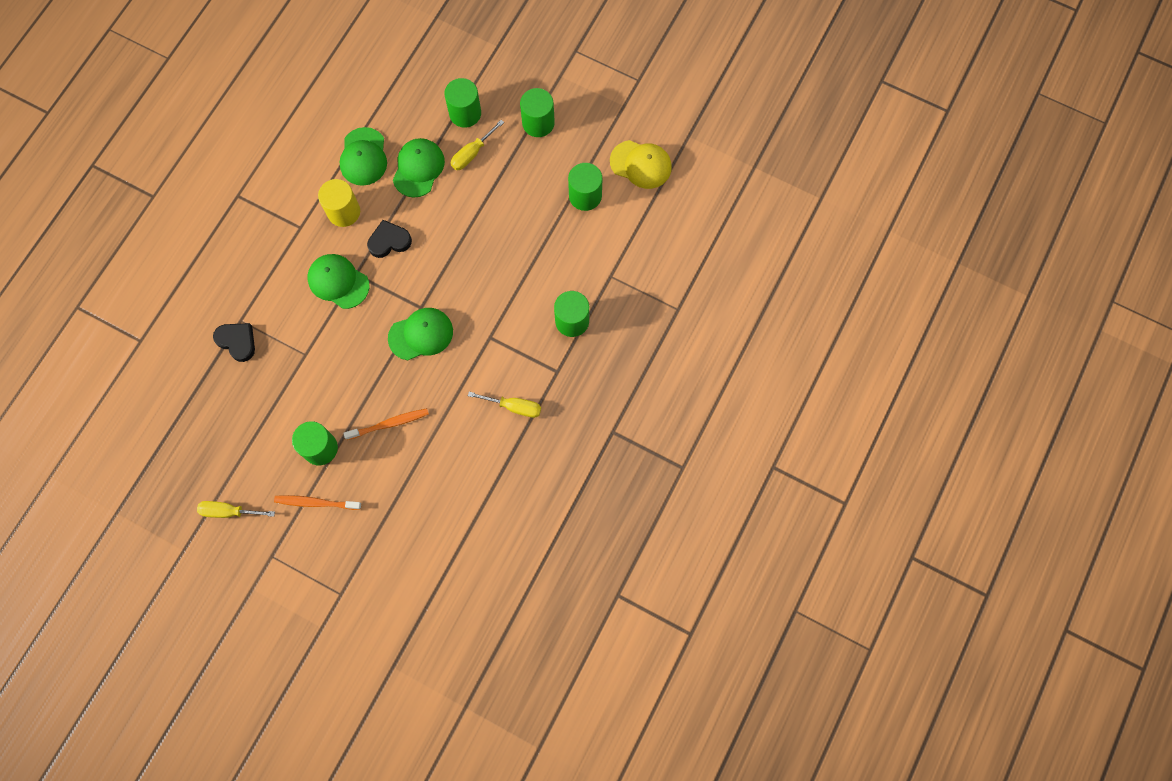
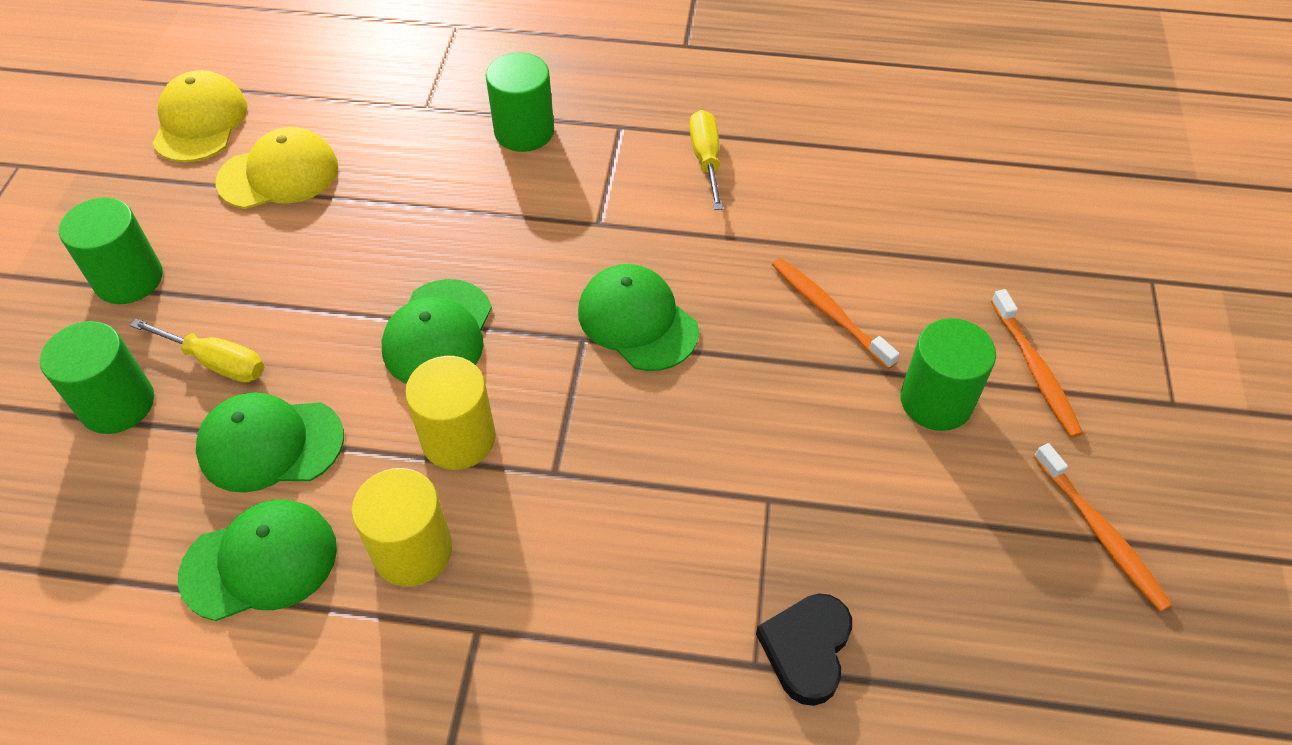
camera: 110 degrees left, 20 degrees down
(228, 482) = (1101, 534): none -> orange toothbrush
(229, 511) = (1153, 508): yellow screwdriver -> none
(338, 282) = (583, 499): green cap -> green cap (438, 334)
(389, 241) = (458, 438): black heart -> yellow cylinder
(585, 196) = (279, 174): green cylinder -> yellow cap

